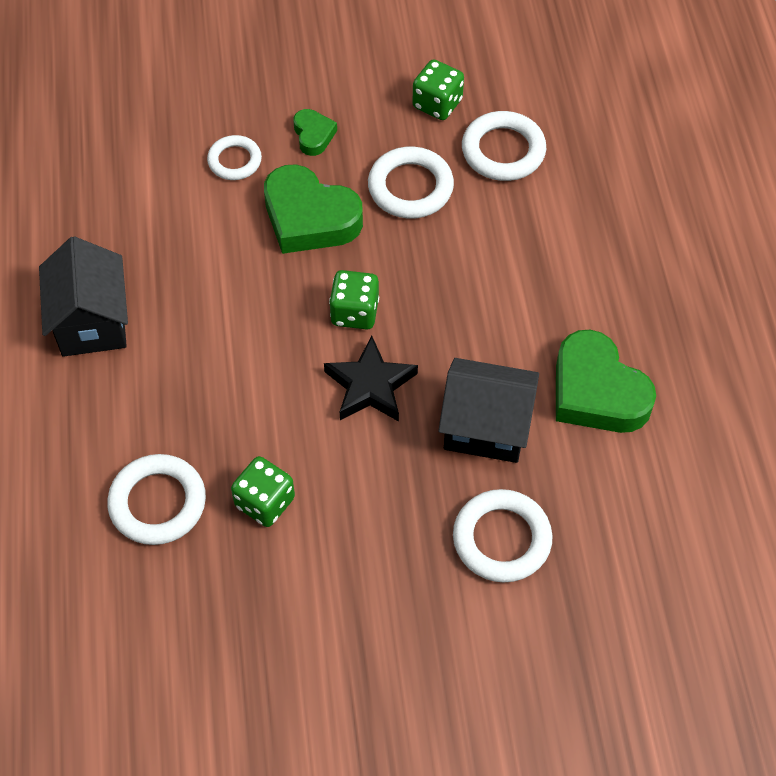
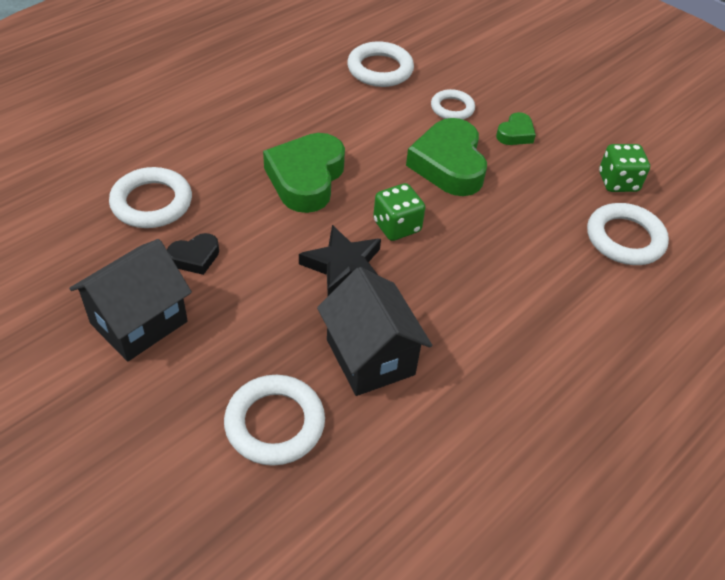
camera: 50 degrees right, 10 degrees down
(92, 322) = (264, 106): black house -> black house (139, 322)
(265, 502) = (195, 257): green dice -> black heart
(410, 187) = (532, 203): white ring -> white ring (380, 69)
(597, 392) = (474, 418): green heart -> green heart (306, 178)

